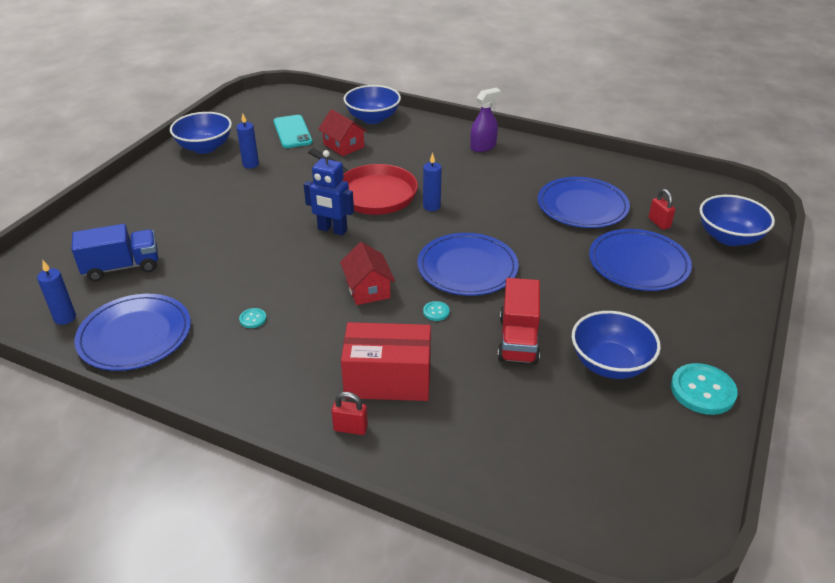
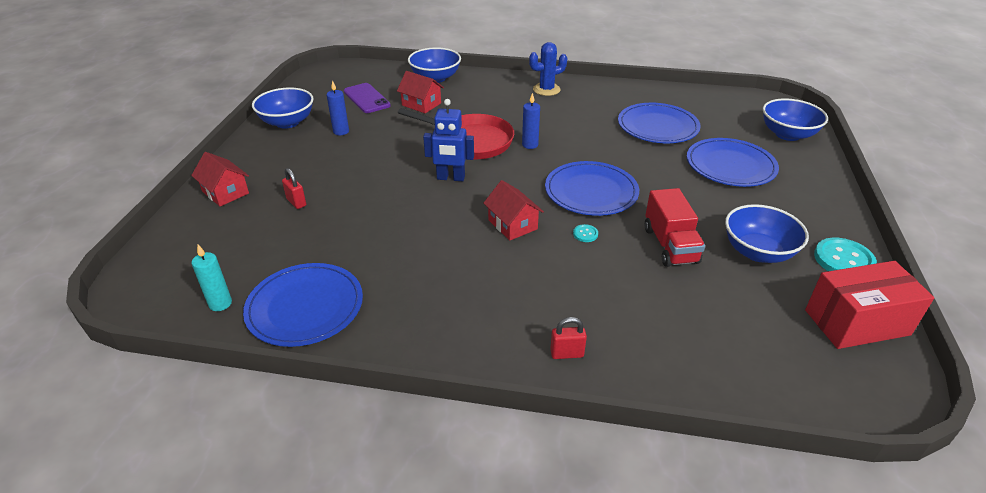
camera: 15 degrees left, 0 degrees up
(65, 318) = (220, 303): blue candle -> turquoise candle
(116, 211) = (225, 192): none -> red house
(122, 267) = (258, 244): blue truck -> none
(253, 319) = (418, 270): turquoise button -> none
(292, 132) = (367, 98): turquoise phone -> purple phone
(388, 380) = (576, 302): red box -> red box (857, 322)
(483, 146) = (546, 89): purple spray bottle -> blue cactus
(659, 223) = (727, 131): red padlock -> red padlock (296, 202)

